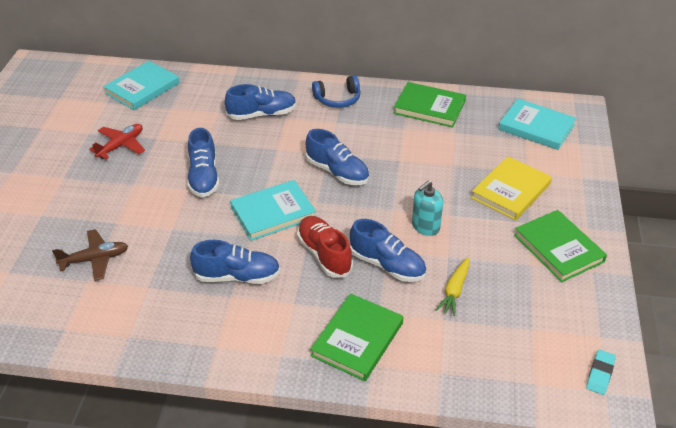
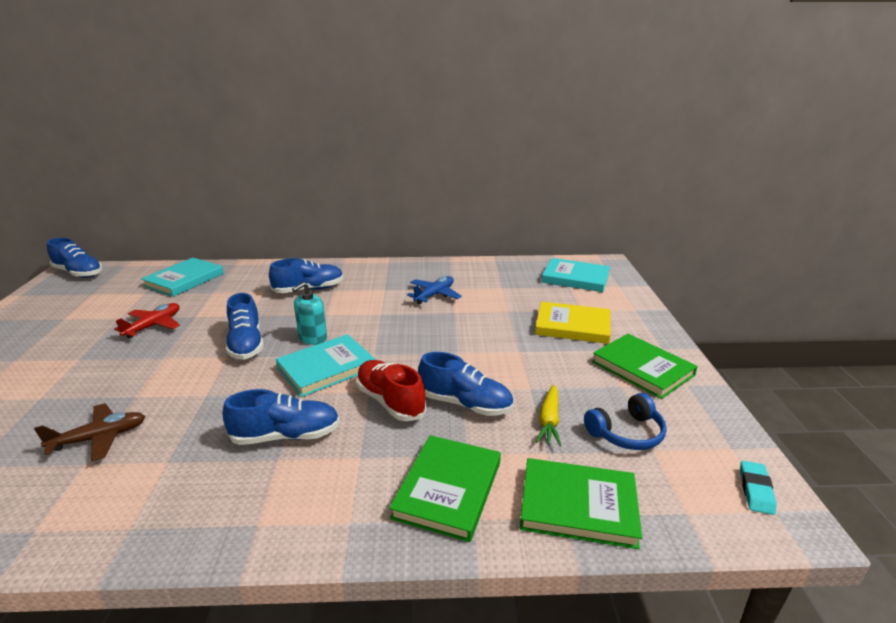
camera: 10 degrees left, 15 degrees down
(337, 172) = (392, 327): blue shoe -> blue shoe (79, 273)
(338, 99) = (383, 273): blue headphones -> blue headphones (626, 433)
(384, 135) = (434, 295): none -> blue plane
(425, 226) = (497, 364): turquoise soap dispenser -> turquoise soap dispenser (313, 338)
(429, 107) = (472, 272): green book -> green book (578, 506)
(511, 191) = (572, 326): yellow book -> yellow book turned 75 degrees clockwise

